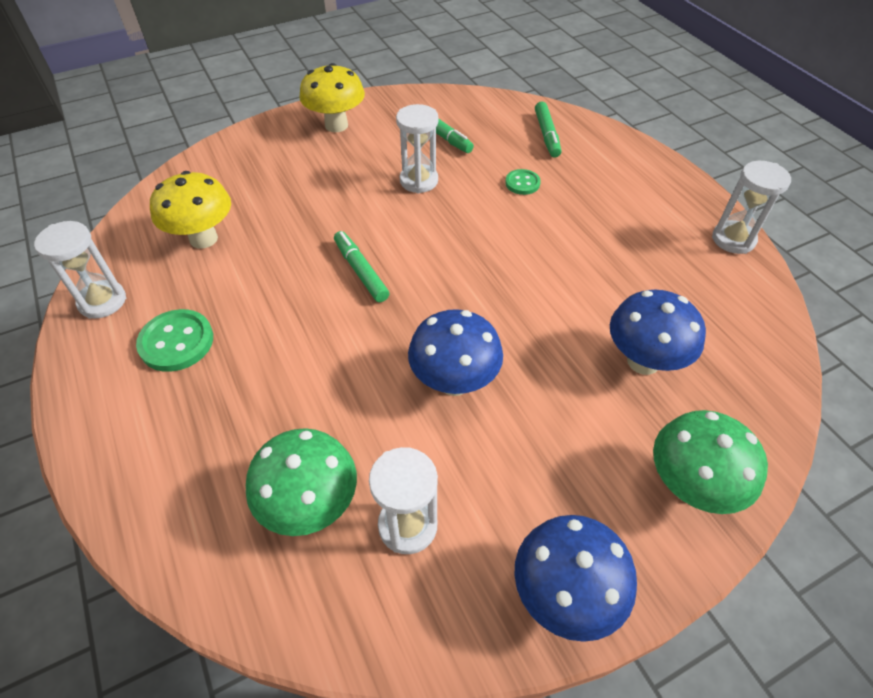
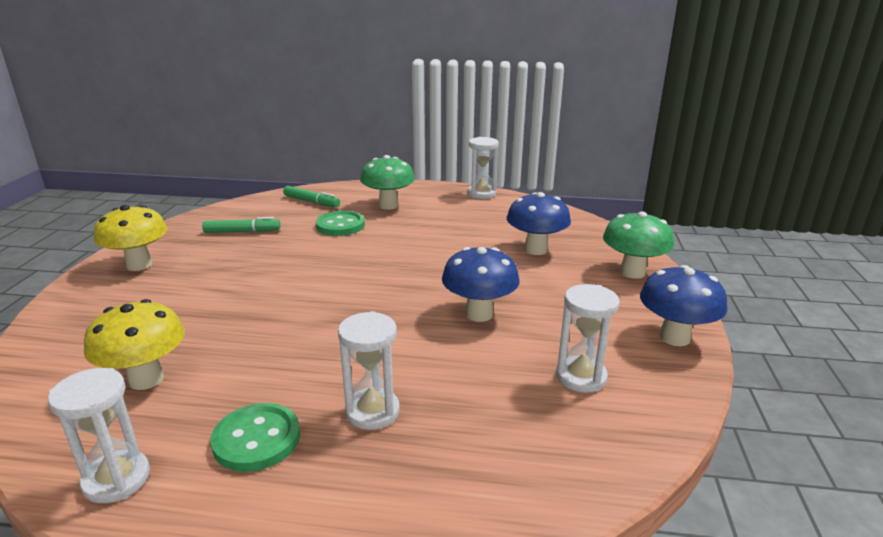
camera: 55 degrees left, 25 degrees down
(311, 505) = (525, 416): green mushroom -> green mushroom (388, 205)
(361, 271) = (322, 312): green marker -> none
(419, 181) = (270, 256): white hourglass -> white hourglass (372, 411)
(522, 183) = (340, 225): green button -> green button, size x1.66

